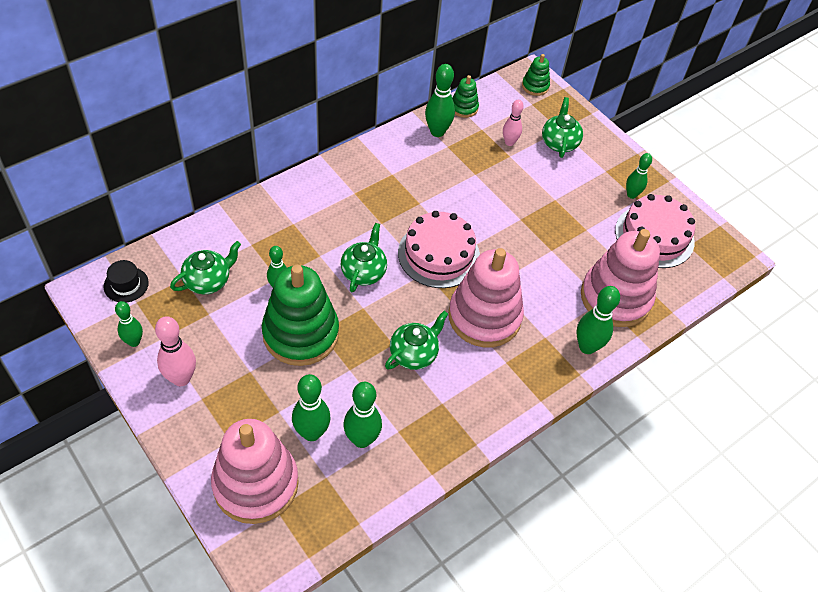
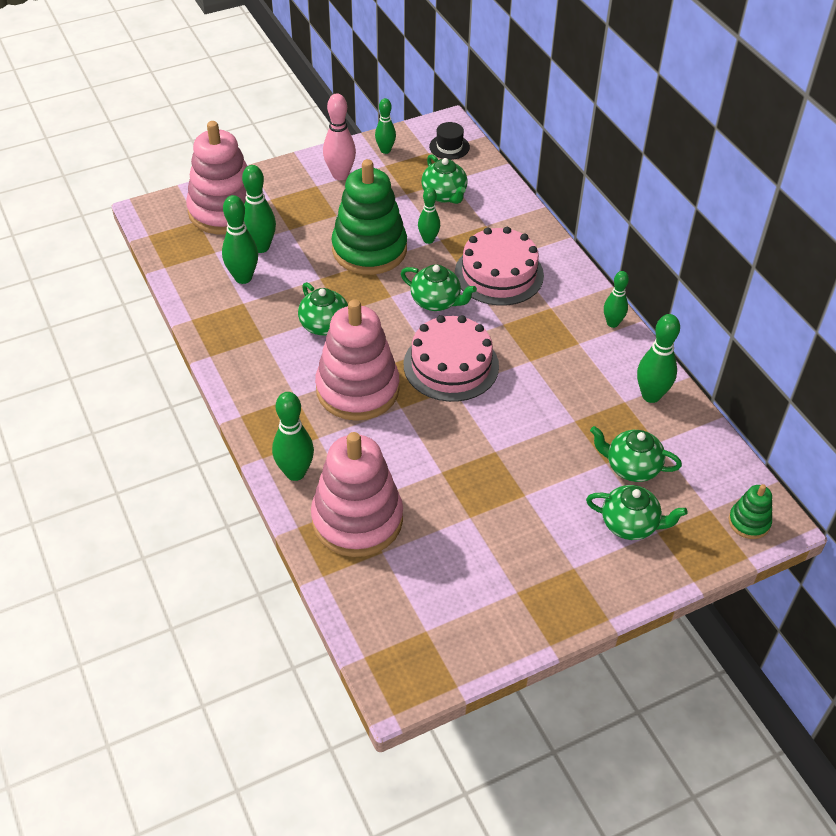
camera: 105 degrees right, 5 degrees down
(464, 108) = (698, 430): green stacking toy -> none
(509, 142) = (631, 467): pink bowling pin -> green teapot
(631, 195) = (526, 587): green bowling pin -> green bowling pin (612, 323)
(654, 236) = (448, 593): pink cake -> pink cake (499, 274)

